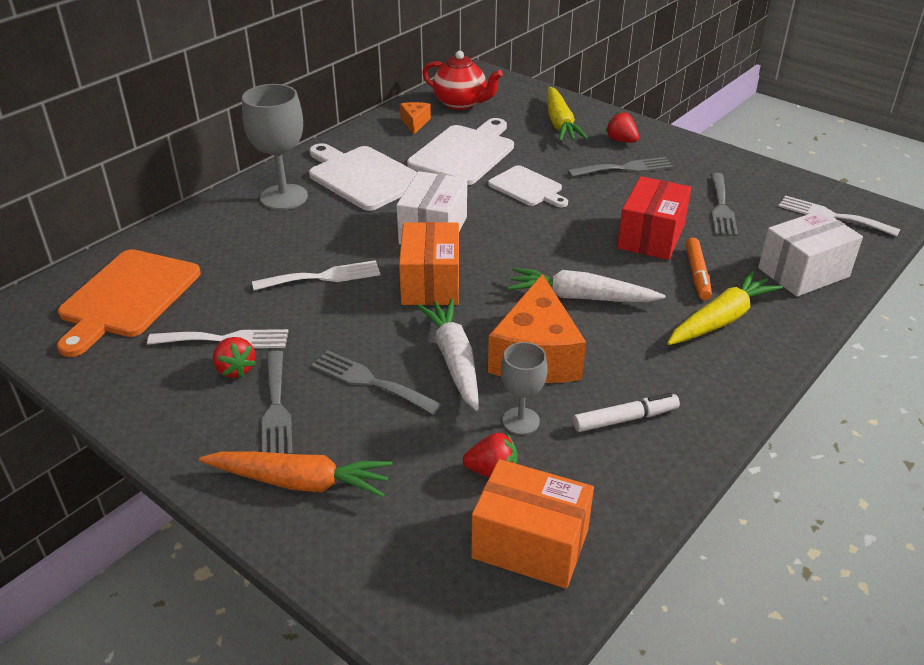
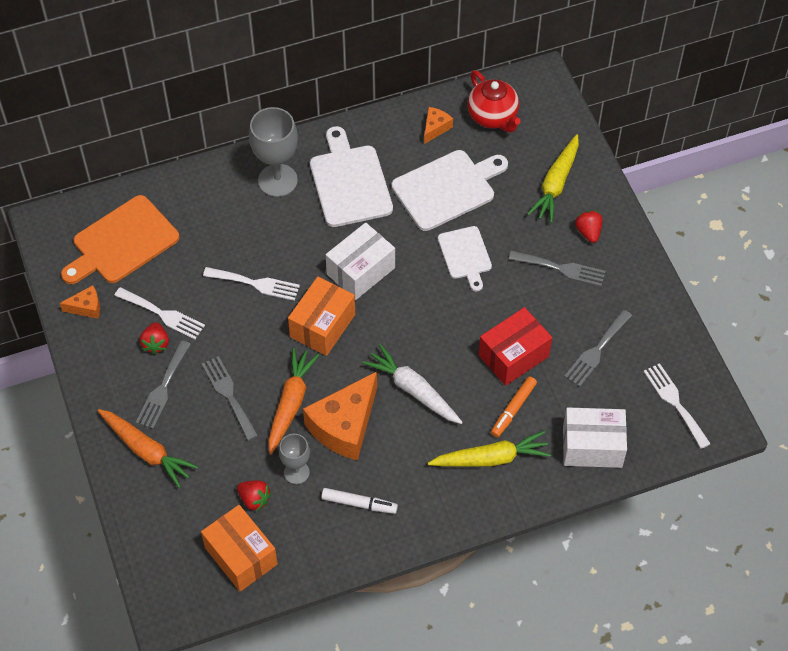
camera: 30 degrees right, 20 degrees up
(113, 369) = (86, 307): none -> orange cheese
(454, 360) = (290, 403): white carrot -> orange carrot

